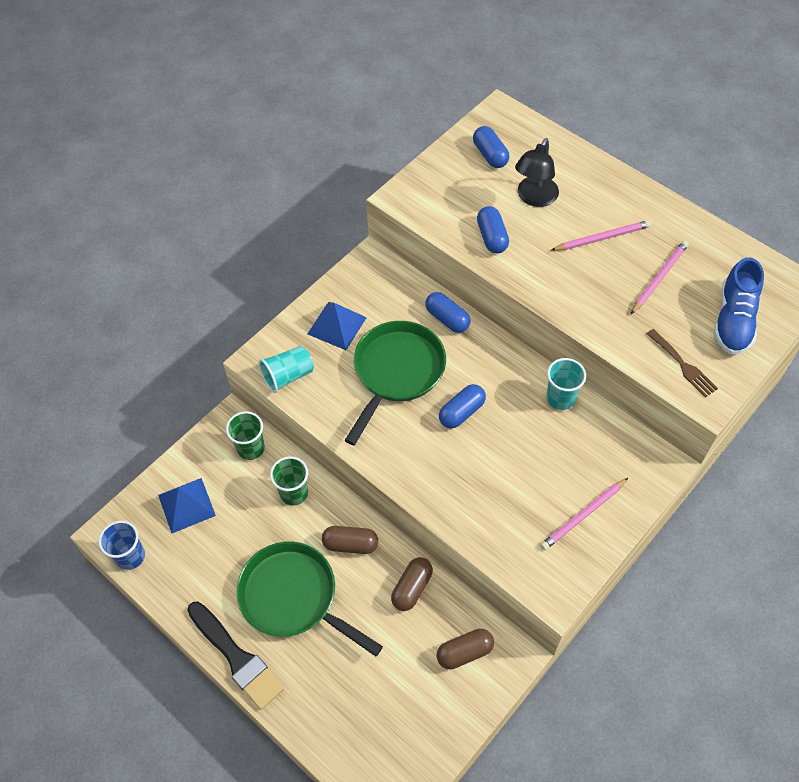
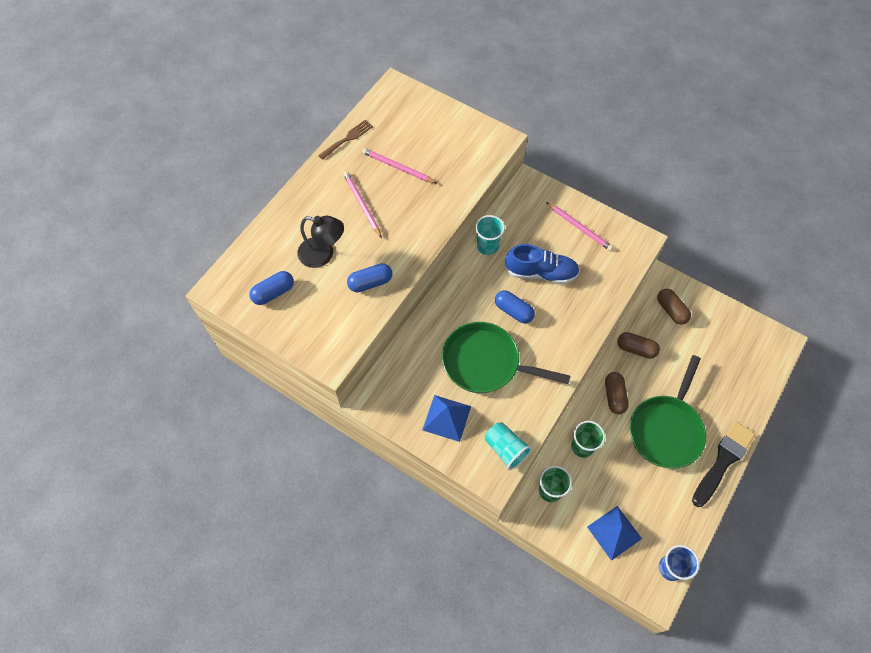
camera: 100 degrees left, 5 degrees up
(447, 319) = (426, 331): blue capsule -> none
(683, 365) = (475, 152): brown fork -> brown fork (348, 138)
(733, 320) = (430, 124): blue shoe -> blue shoe (541, 273)

